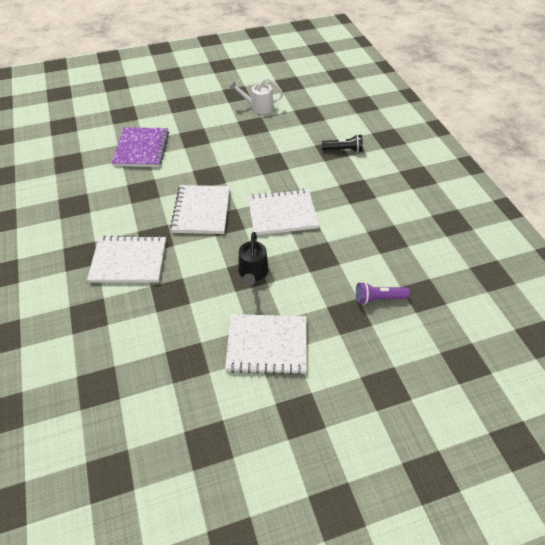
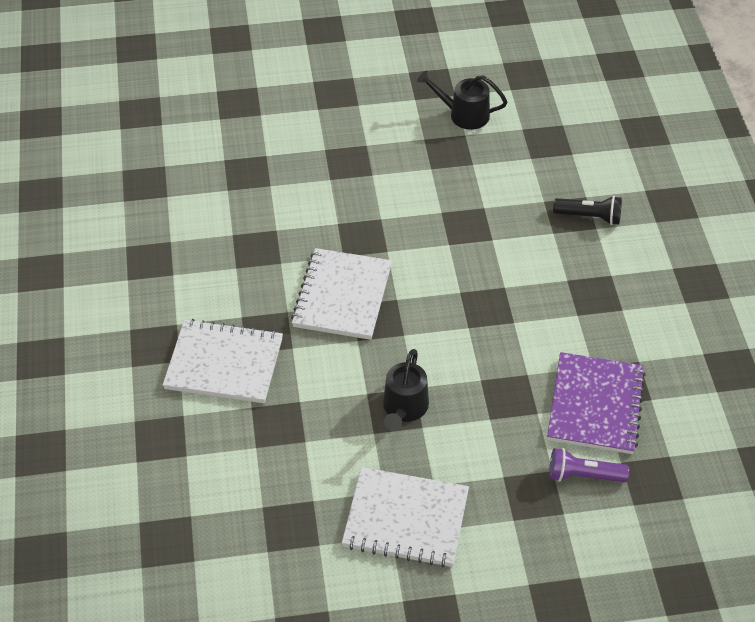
camera: 10 degrees right, 0 degrees up
(141, 149) = (261, 172): purple notebook -> purple notebook (595, 405)
(258, 107) = (464, 115): white watering can -> black watering can
(282, 214) = (466, 318): white notebook -> none

